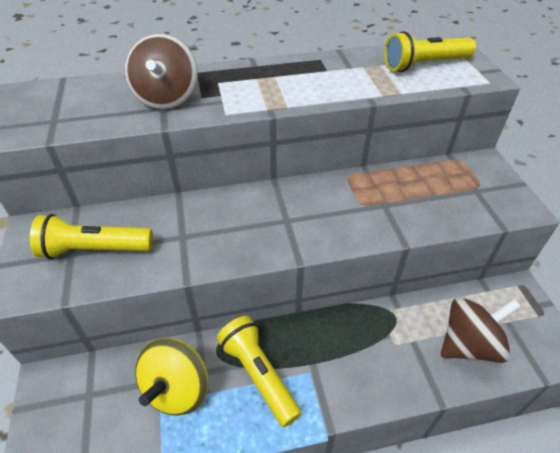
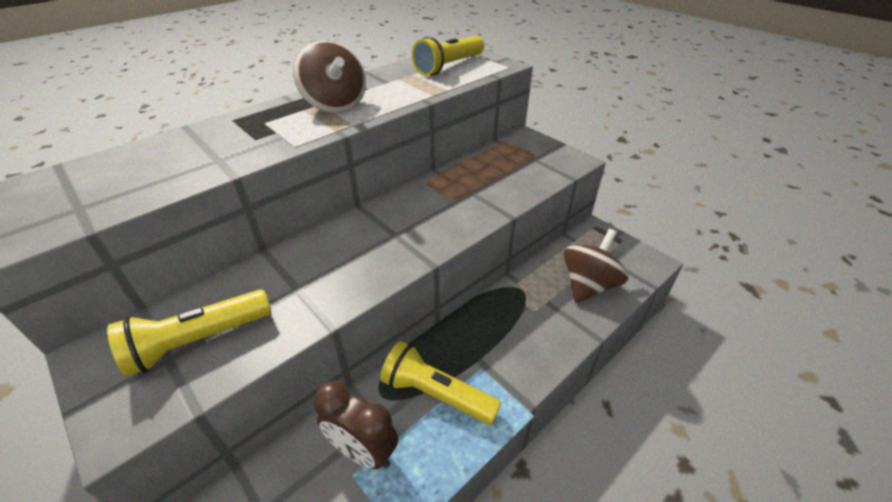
camera: 30 degrees left, 5 degrees down
(167, 98) = (215, 149): brown spinning top -> brown spinning top (335, 105)
(177, 389) = (363, 451): yellow spinning top -> brown clock

